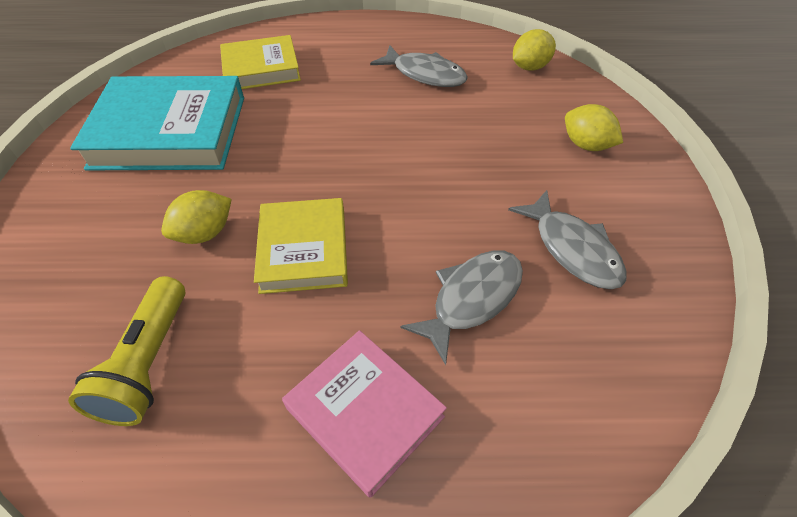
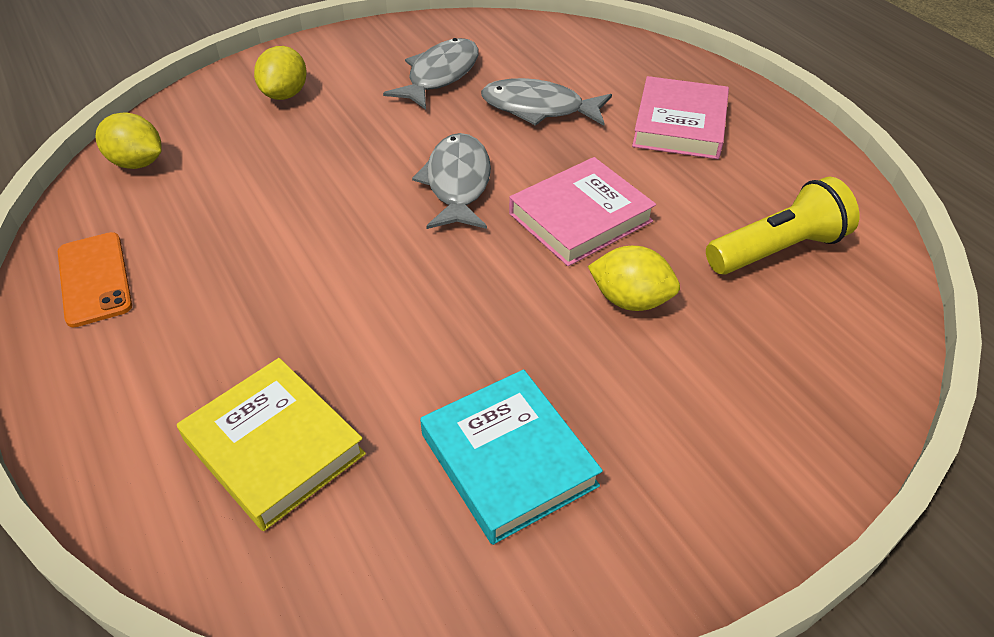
camera: 120 degrees left, 5 degrees down
(170, 132) = (508, 460): turquoise book -> turquoise book, size x0.62
(303, 250) = (580, 217): yellow book -> pink book
(425, 74) = (200, 247): grey fish -> grey fish (457, 183)
(427, 40) = (95, 279): none -> orange phone

